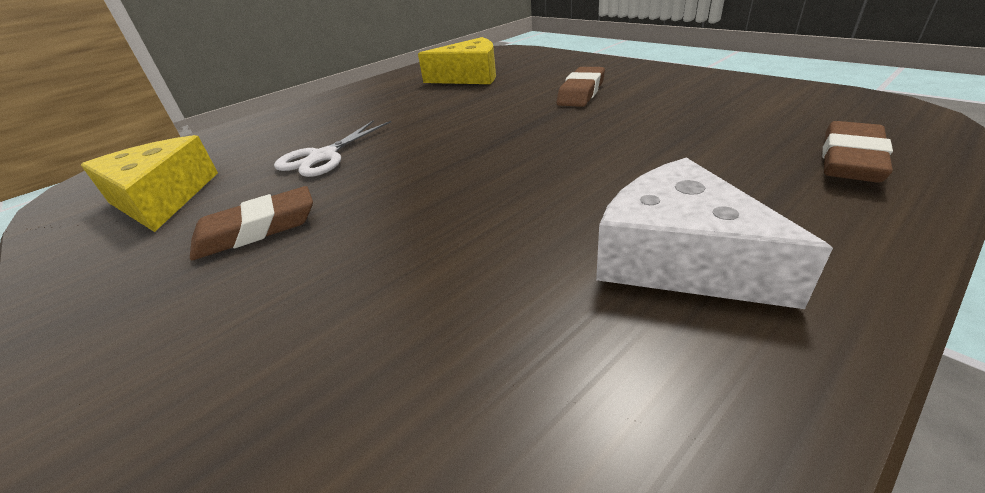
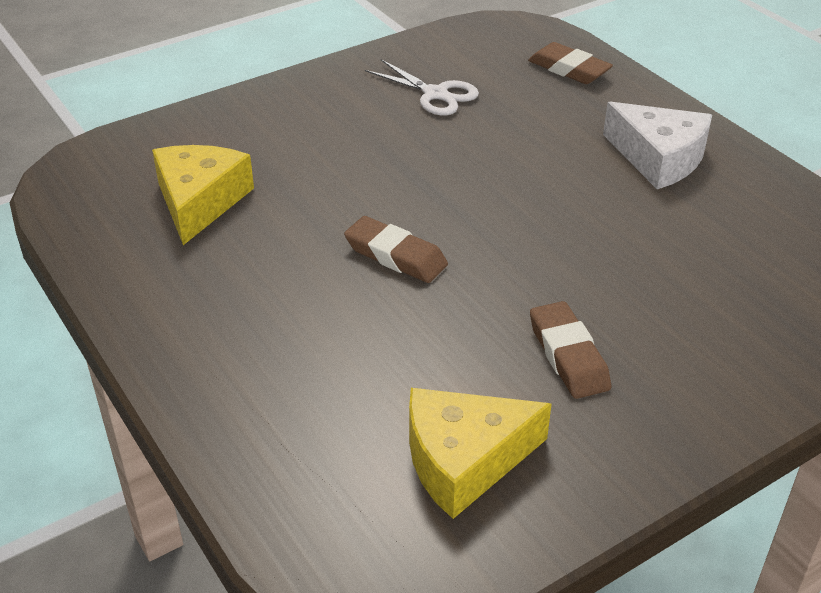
camera: 85 degrees left, 5 degrees up
(323, 157) = (415, 328): white scissors -> white scissors (435, 94)
(581, 92) = (349, 133): brown eraser -> brown eraser (395, 256)
(679, 257) = (658, 158): white cheese -> white cheese turned 105 degrees counterclockwise

